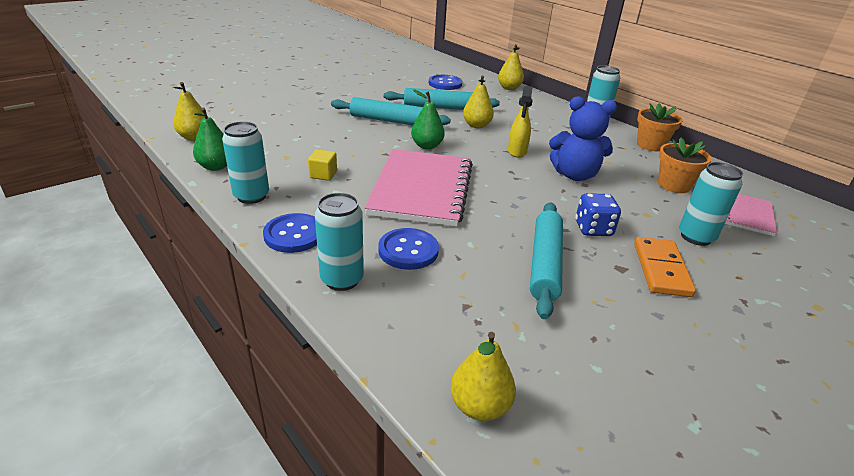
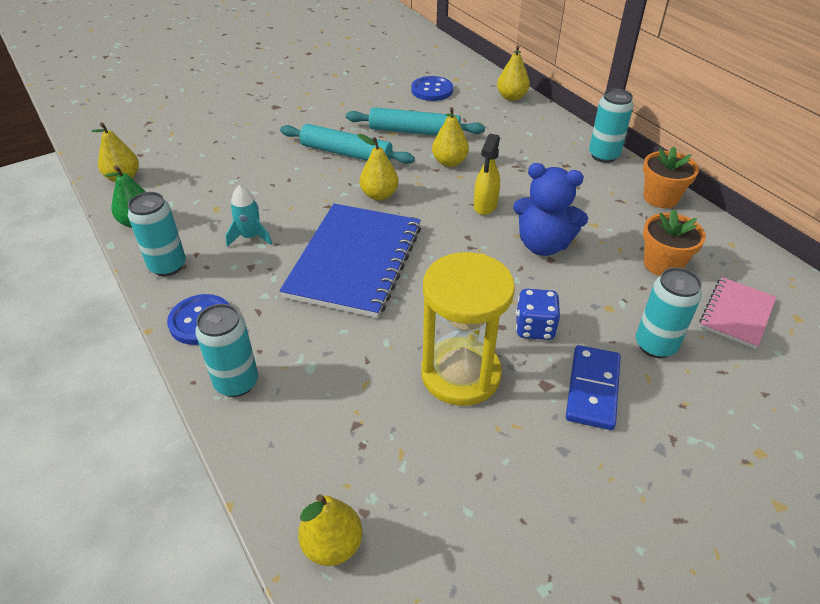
camera: 10 degrees right, 10 degrees up
(323, 175) = (250, 237): yellow cube -> turquoise rocket
(408, 250) = (315, 348): blue button -> none
(421, 189) = (354, 261): pink notebook -> blue notebook
(427, 146) = (379, 195): green pear -> yellow pear
(545, 264) = (460, 374): turquoise rolling pin -> yellow hourglass
(661, 269) = (593, 389): orange domino -> blue domino

